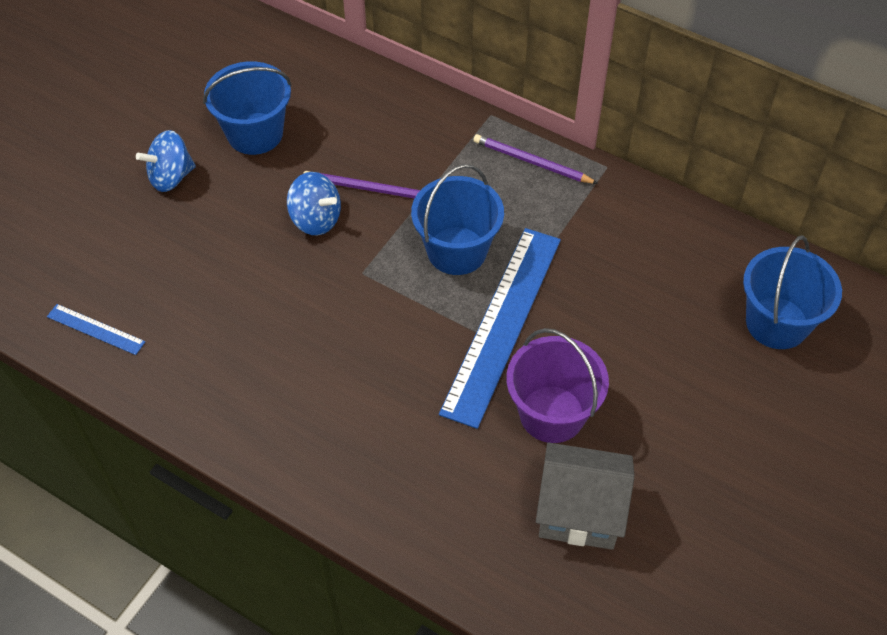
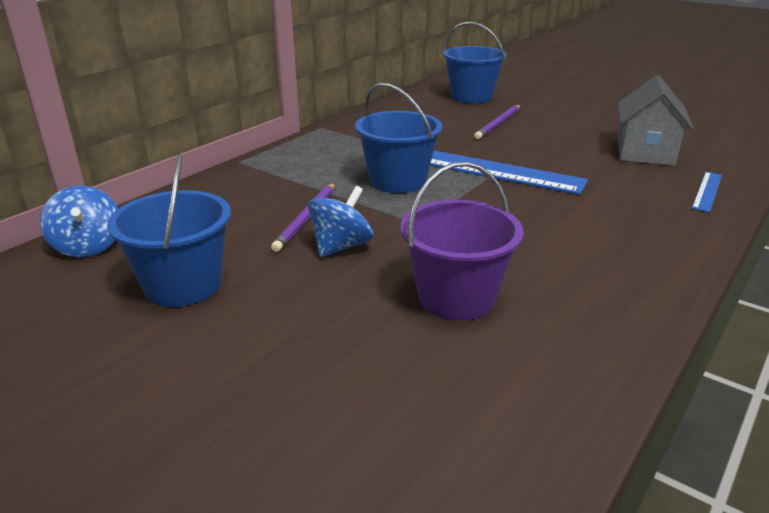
camera: 85 degrees left, 25 degrees down
(96, 329) = (514, 425): blue ruler -> blue ruler (707, 191)
(171, 177) = (227, 355): blue spinning top -> blue spinning top (88, 246)
(531, 162) = (304, 150): purple pencil -> purple pencil (498, 124)
(552, 414) = (563, 156): purple bucket -> purple bucket (456, 297)

